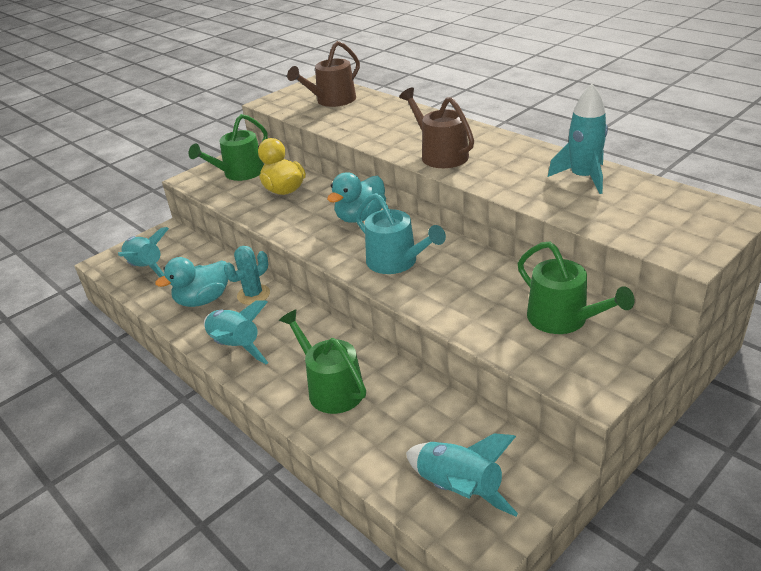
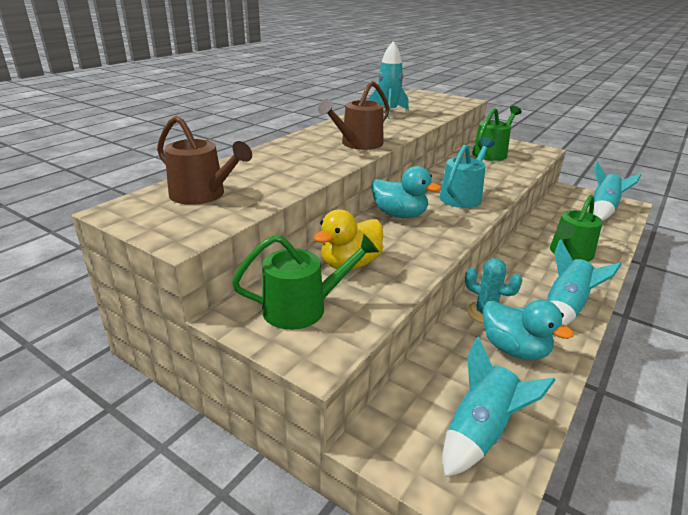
camera: 105 degrees left, 5 degrees down
(240, 173) = (302, 308): green watering can -> green watering can turned 45 degrees counterclockwise

